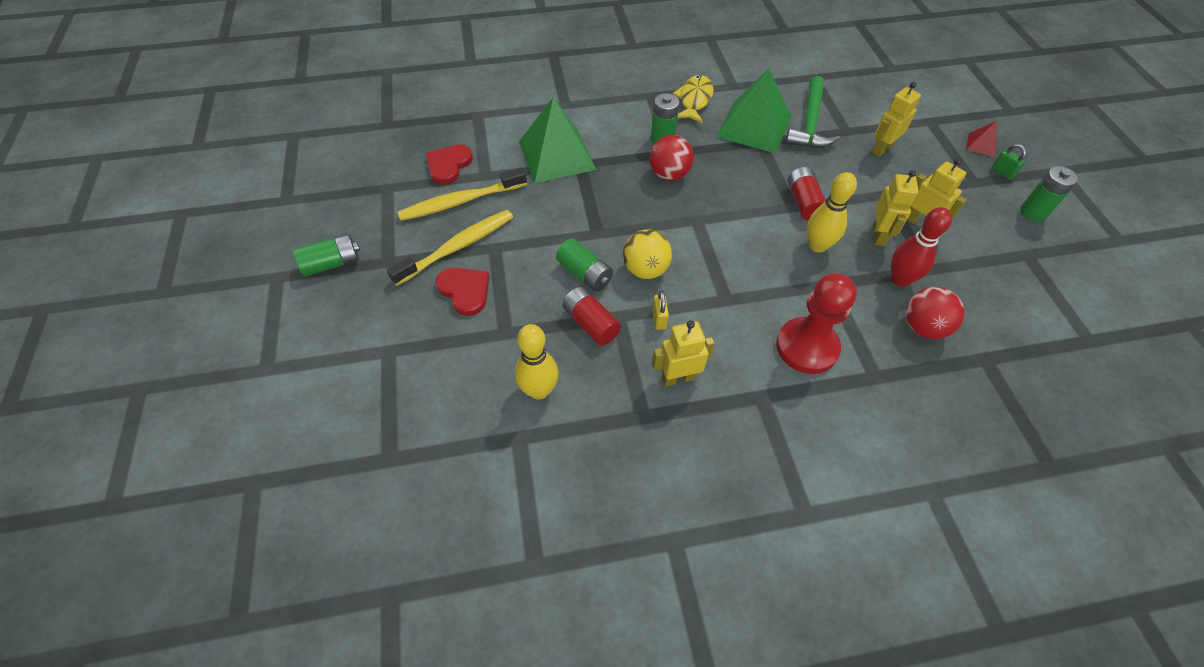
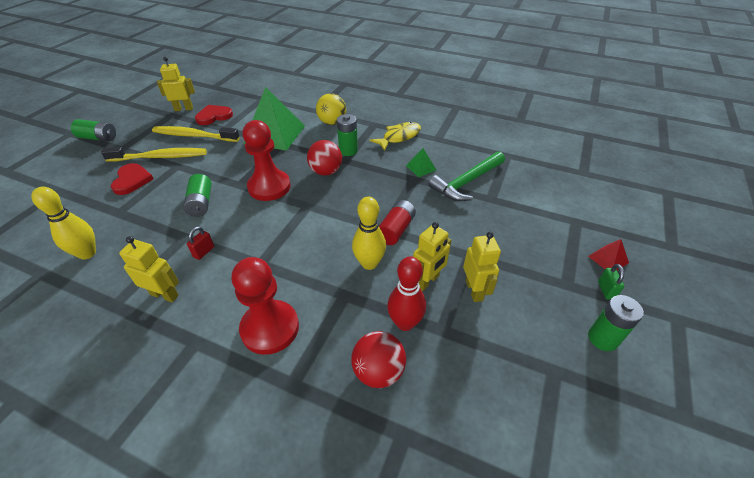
camera: 35 degrees right, 10 degrees down
(591, 323) = (164, 232): red battery -> none
(633, 219) = (269, 187): none -> red pawn
(645, 270) = (236, 218): yellow ball -> yellow ball (332, 122)
(659, 319) = (204, 252): yellow padlock -> red padlock
(754, 126) = (421, 167): green pyramid -> green pyramid, size x0.44
(882, 149) = (506, 223): yellow robot -> yellow robot (184, 109)

